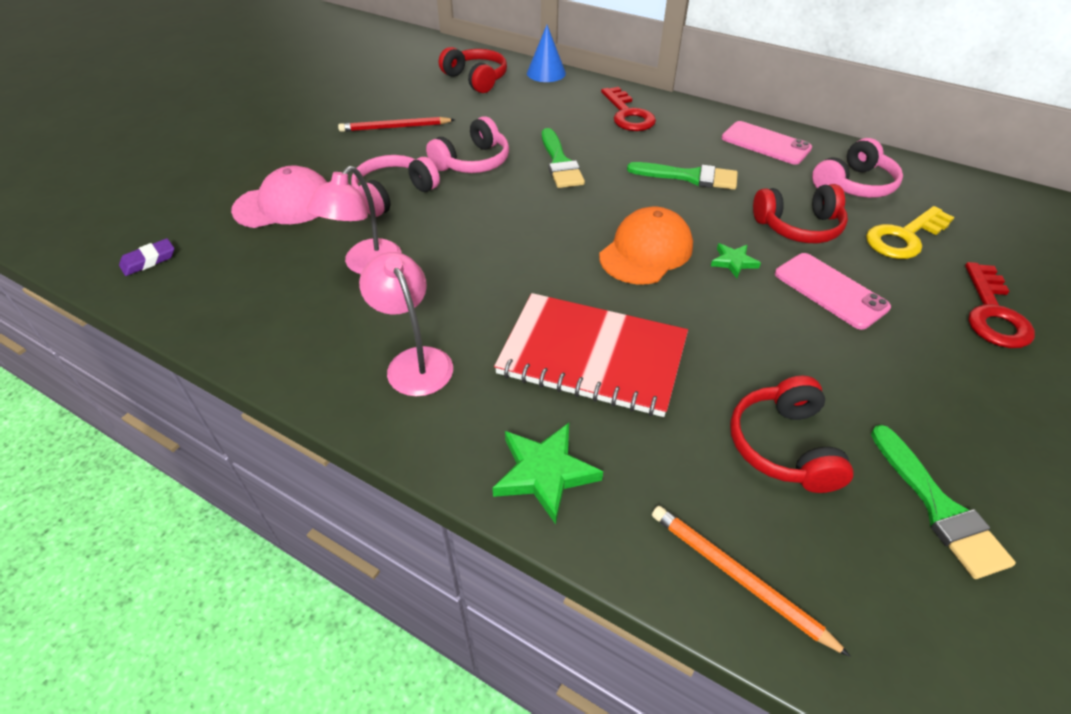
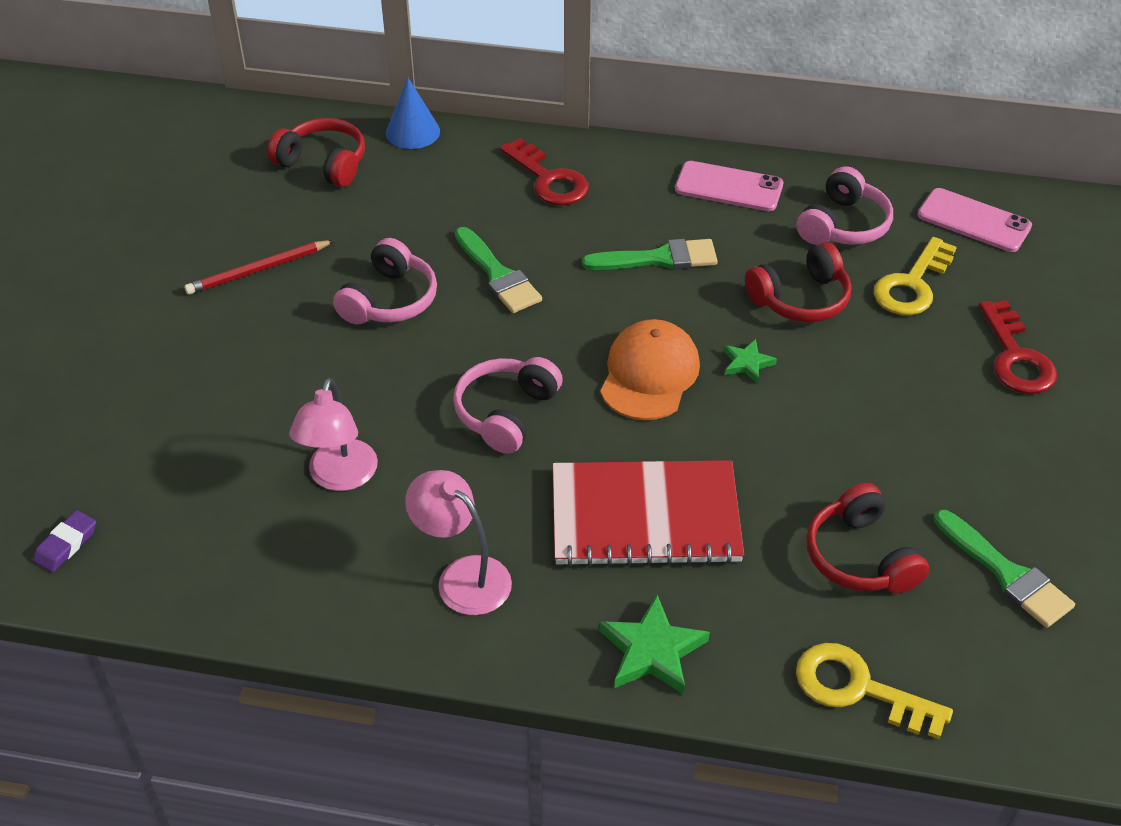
camera: 20 degrees left, 0 degrees up
(285, 204) = (186, 422): pink cap -> none
(393, 194) = (316, 373): pink headphones -> pink headphones (506, 413)
(737, 577) = (858, 689): orange pencil -> yellow key
(830, 290) = (855, 372): pink phone -> pink phone (974, 221)

